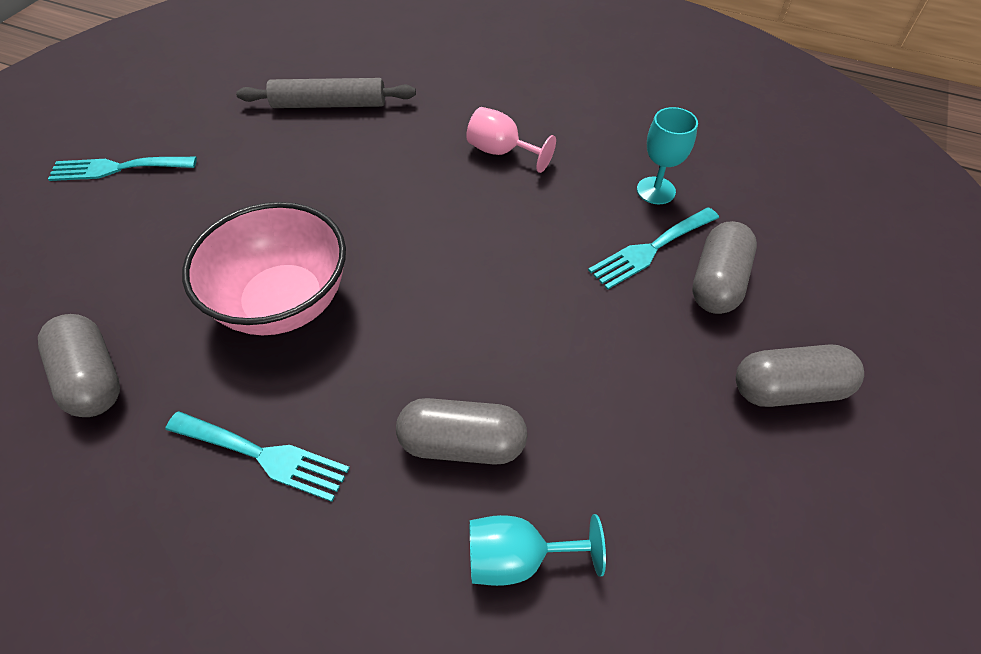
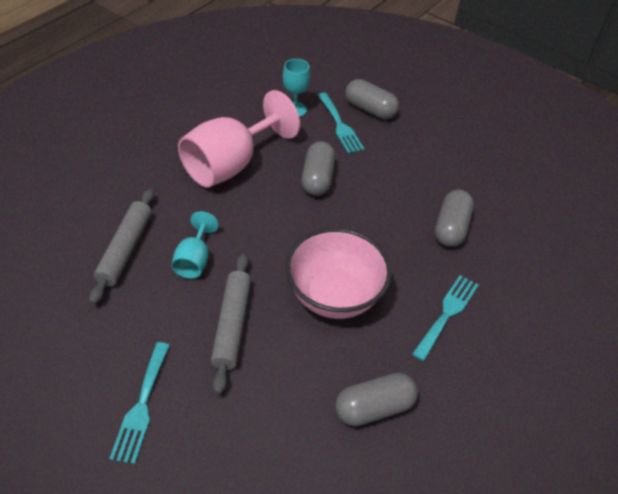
camera: 80 degrees left, 5 degrees down
(226, 212) = (232, 325): none -> grey rolling pin
(501, 152) = (230, 165): pink goblet -> pink goblet, size x2.01
(517, 557) = (512, 220): turquoise goblet -> turquoise goblet (194, 260)
(788, 389) = (438, 110): grey capsule -> grey capsule (317, 178)

